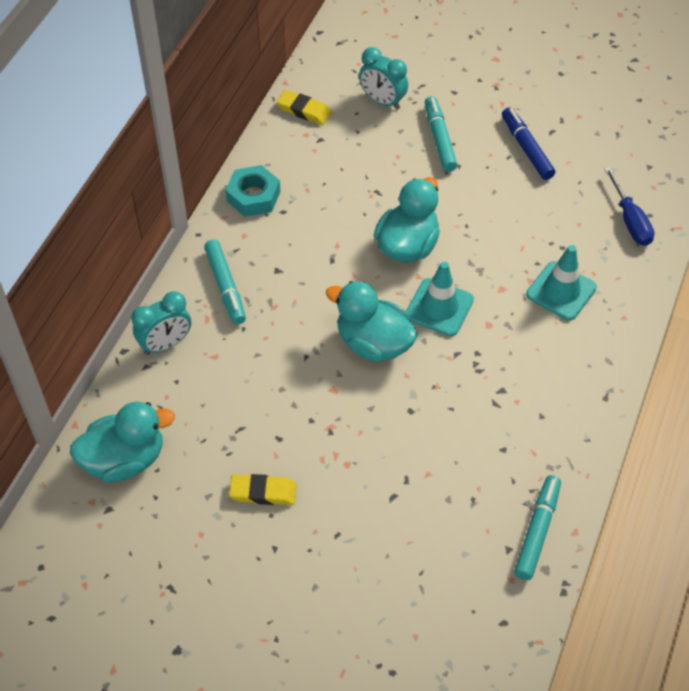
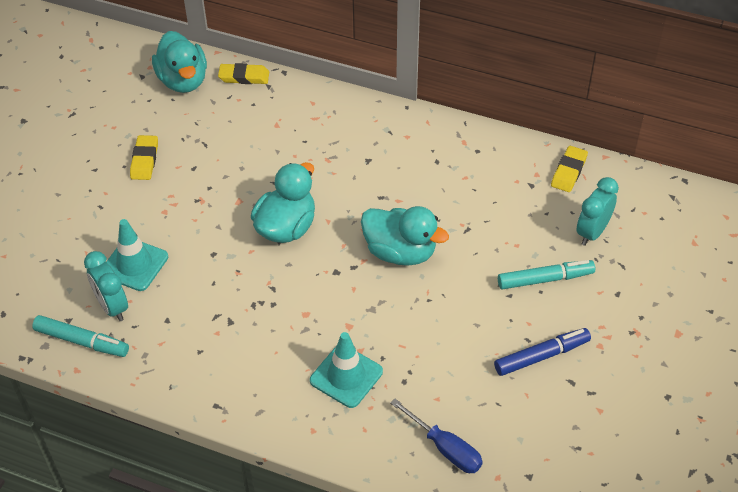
camera: 90 degrees right, 5 degrees down
(127, 392) = (244, 77): none -> yellow eraser
(166, 344) = (289, 95): turquoise clock -> turquoise clock (112, 307)
(225, 286) = (349, 127): turquoise marker -> none
(253, 196) = (453, 140): turquoise nut -> none
(439, 307) = (326, 276): turquoise traffic cone -> turquoise traffic cone (134, 264)
(630, 220) = (445, 448): blue screwdriver -> blue screwdriver turned 120 degrees counterclockwise

